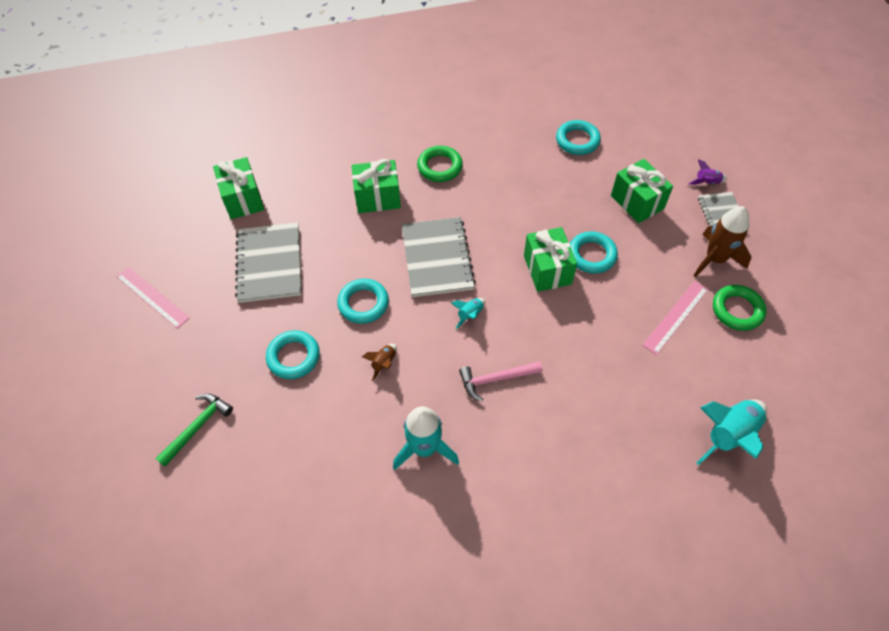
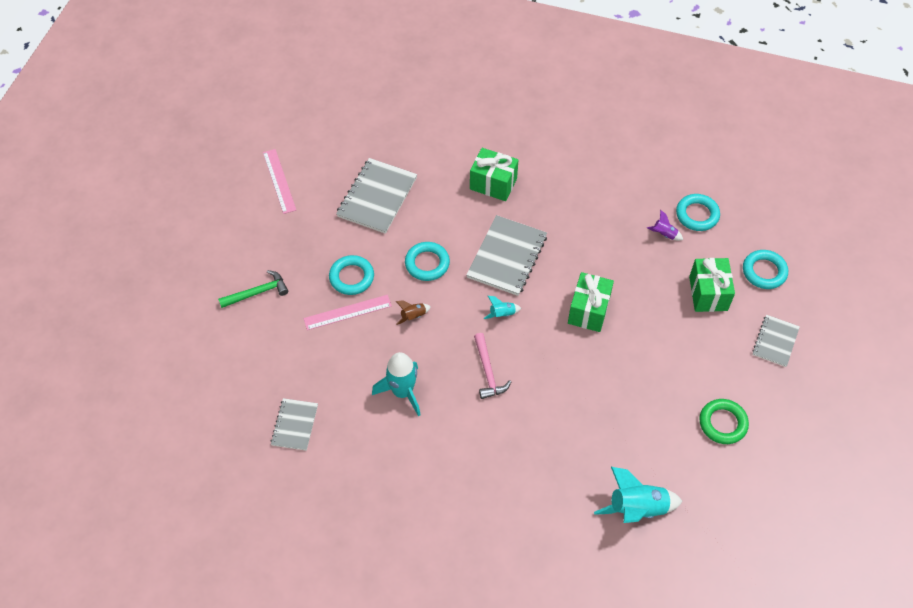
camera: 30 degrees right, 0 degrees up
(243, 199) = (388, 134): green gift -> none
(331, 553) = (295, 425): none -> grey notebook
(440, 167) = (561, 181): green ring -> none
(495, 379) = (488, 372): pink hammer -> pink hammer turned 120 degrees counterclockwise
(591, 255) = (634, 317): turquoise ring -> turquoise ring (764, 271)
(676, 317) = (666, 401): pink ruler -> pink ruler (347, 312)
(706, 182) = (785, 307): purple rocket -> purple rocket (664, 234)
(715, 259) = (738, 374): brown rocket -> none

